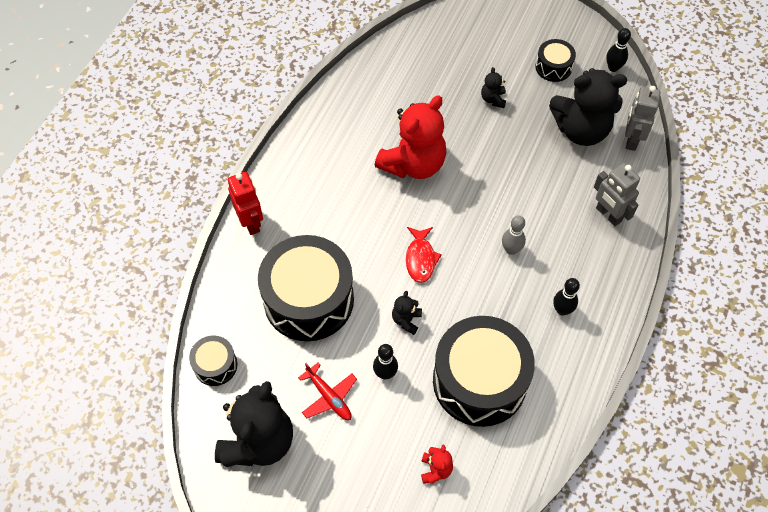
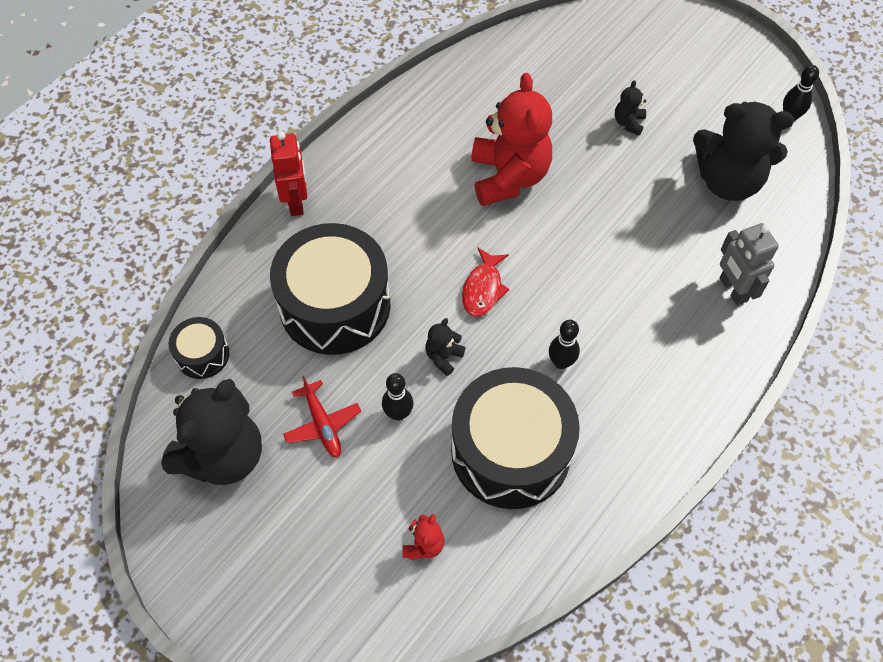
camera: 15 degrees right, 0 degrees up
(413, 164) = (509, 177): red teddy bear -> red teddy bear turned 60 degrees counterclockwise
(511, 249) = (597, 303): grey bowling pin -> none
(553, 67) = (714, 101): black drum -> none
(562, 310) = (640, 391): black bowling pin -> black bowling pin (561, 362)
(631, 139) = (789, 206): grey robot -> none

